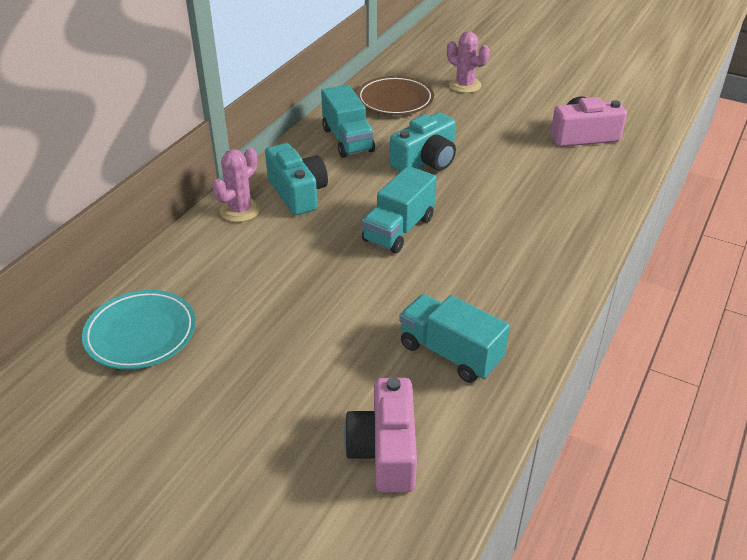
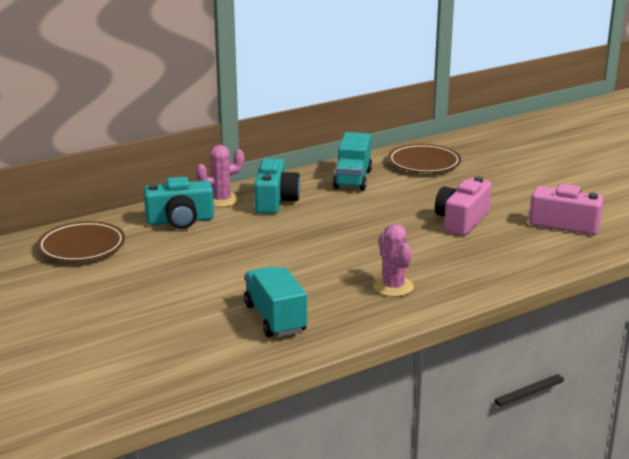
camera: 30 degrees right, 15 degrees down
(141, 334) = (82, 247): turquoise plate -> brown plate
(385, 450) = (166, 352): pink camera -> pink camera (461, 221)
(398, 229) = (325, 241): turquoise truck -> none
(425, 161) = (400, 206): turquoise camera -> turquoise camera (180, 220)
(465, 85) = (499, 167): pink cactus -> pink cactus (393, 287)

